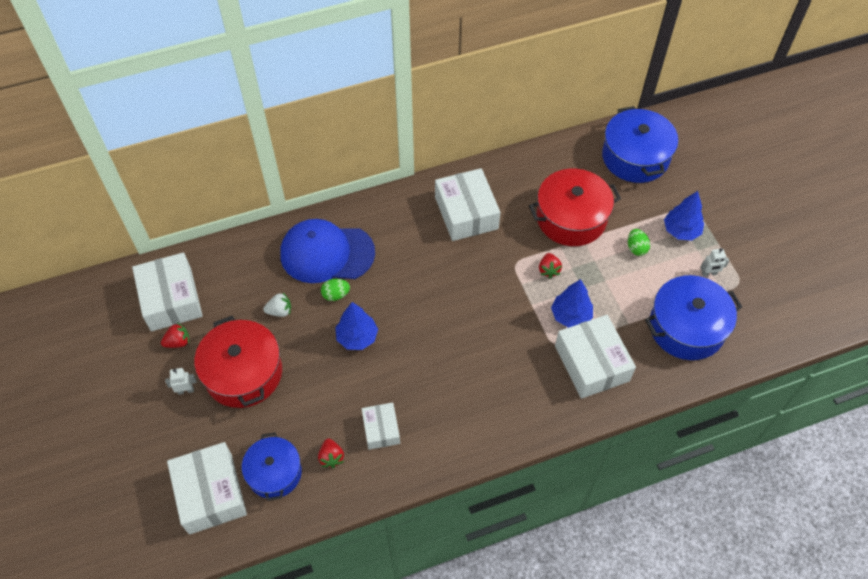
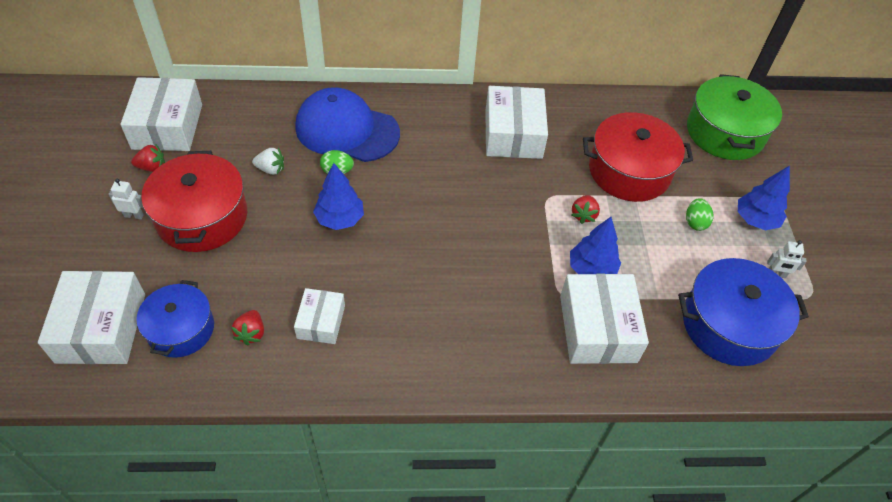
camera: 15 degrees right, 5 degrees down
(635, 157) = (725, 132): blue pot -> green pot

